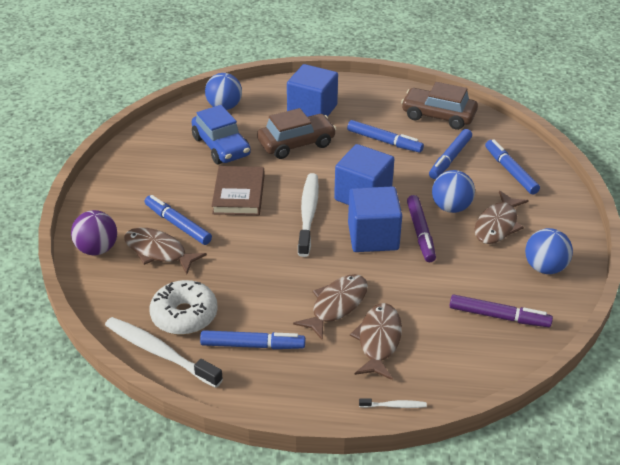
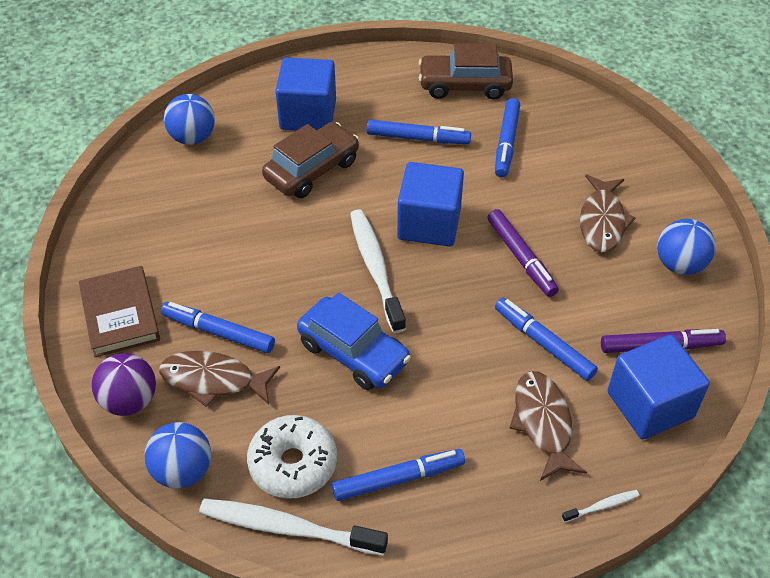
camera: 20 degrees left, 10 degrees up
(221, 146) = (218, 199): blue car -> blue car (353, 352)
(239, 194) = (275, 264): brown book -> brown book (120, 314)
(336, 305) = (471, 389): brown fish -> none
(373, 237) = (468, 279): blue cube -> blue cube (650, 405)
(451, 207) = (539, 212): blue ball -> blue ball (183, 471)
(510, 171) = (583, 142): blue marker -> blue marker (543, 344)

